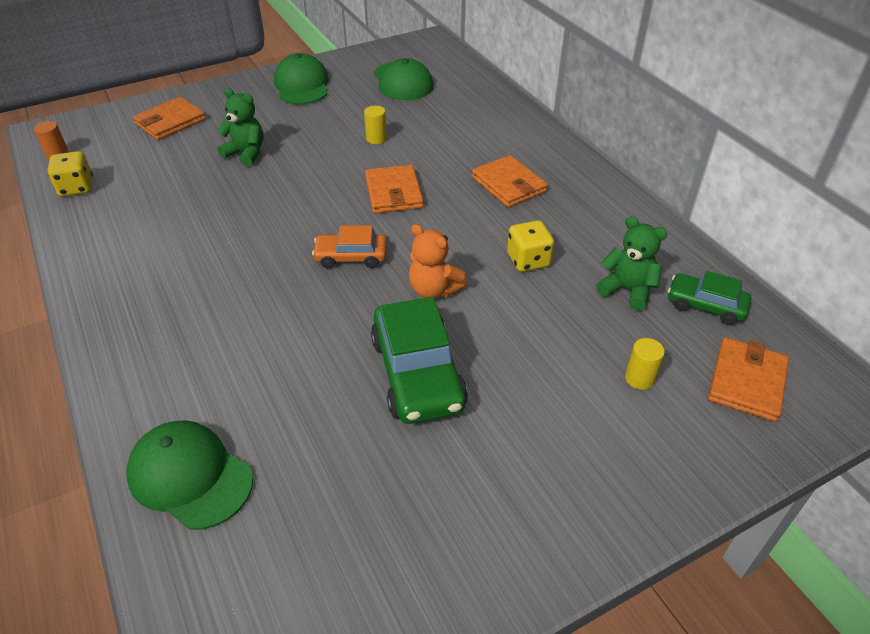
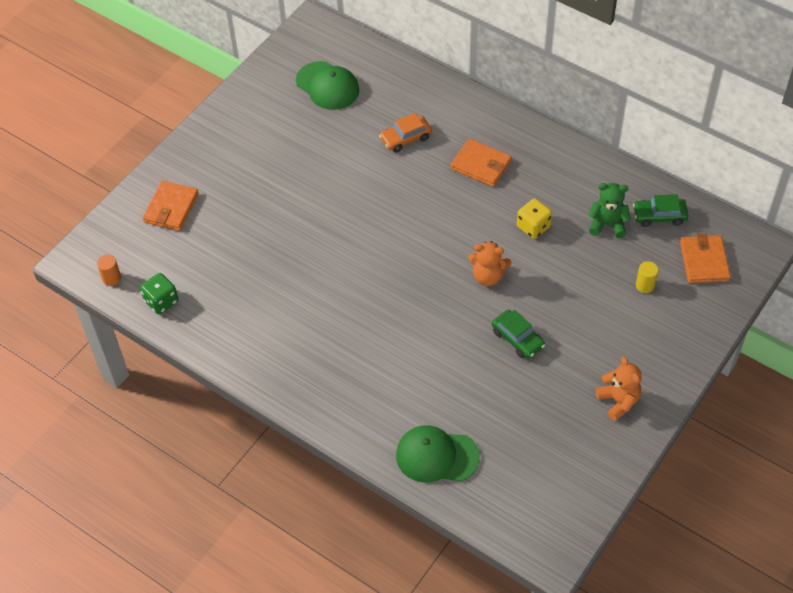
camera: 25 degrees left, 10 degrees up
(76, 188) = (161, 301): yellow dice -> green dice
(246, 153) = (263, 215): green teddy bear -> none
(302, 85) = (246, 123): green cap -> none
(351, 257) = (415, 274): orange car -> orange car (405, 138)
(376, 139) = (352, 159): yellow cylinder -> none
(393, 192) = (404, 206): orange wallet -> none
(417, 373) = (517, 339): green car -> green car, size x0.58
(504, 521) = (618, 401): none -> orange teddy bear

